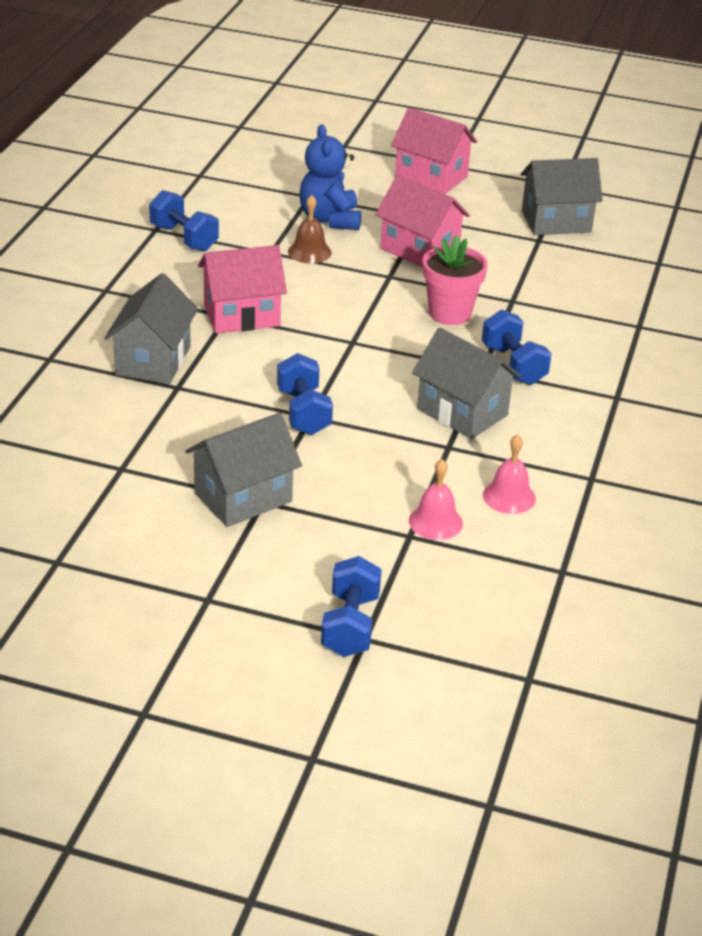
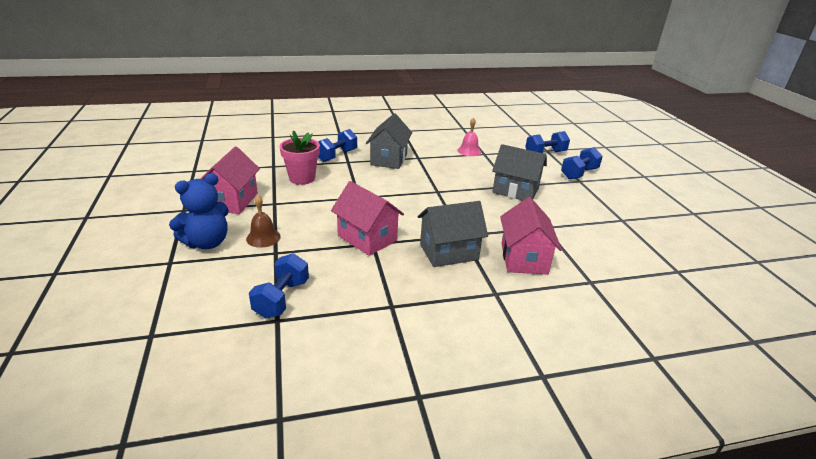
camera: 120 degrees left, 5 degrees down
(303, 412) = (436, 194): blue dumbbell -> blue dumbbell (579, 173)
(431, 177) = (111, 220): pink house -> pink house (523, 258)
(509, 496) = (434, 141): pink bell -> none
(556, 221) = (165, 169): grey house -> none

